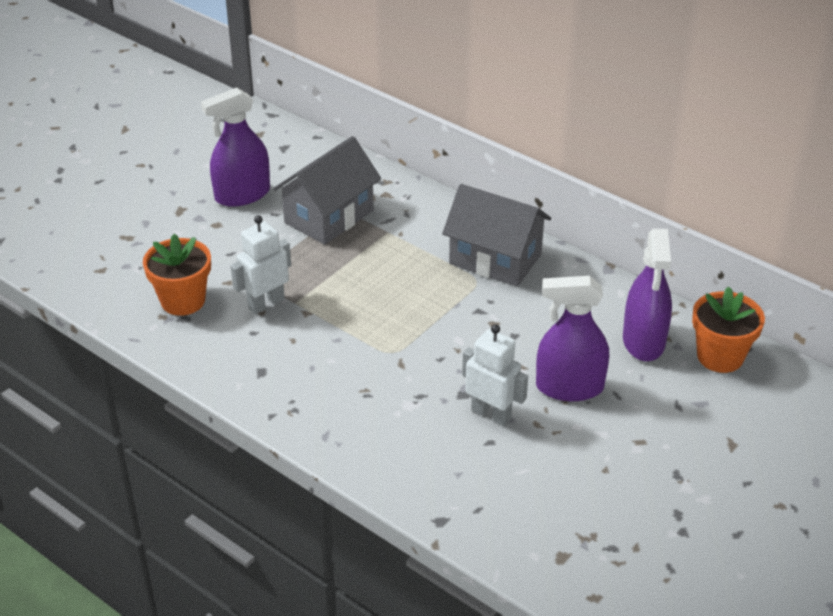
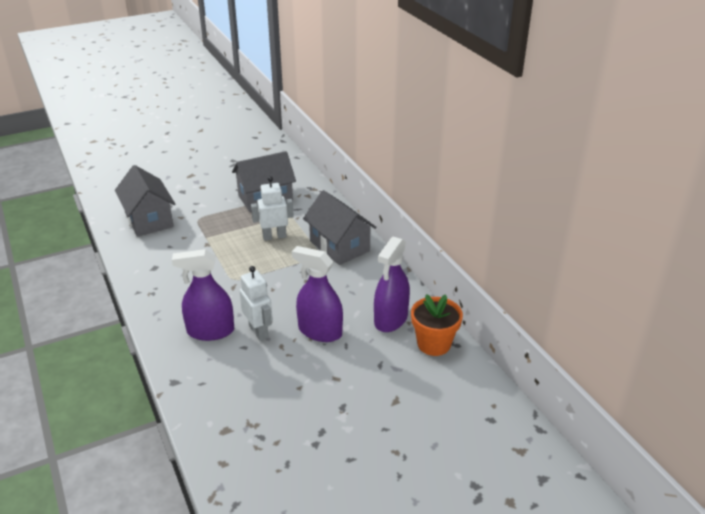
camera: 25 degrees right, 5 degrees down
(183, 301) = (149, 220): orange flower pot -> grey house
(242, 195) = (229, 176): purple spray bottle -> purple spray bottle (210, 331)
(266, 303) = (190, 233): white robot -> white robot (274, 236)

